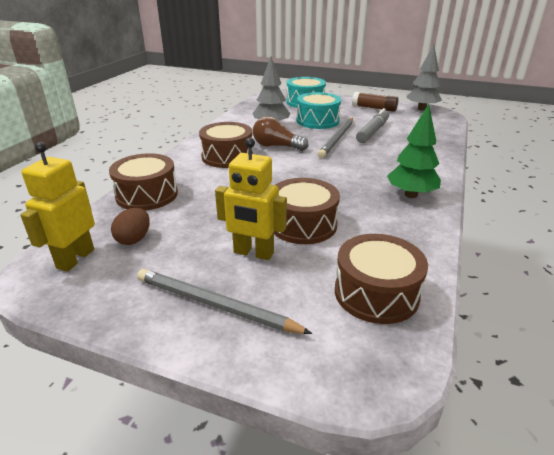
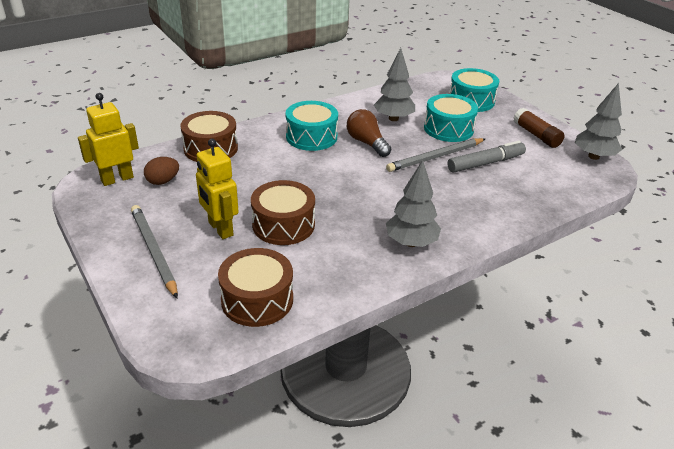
camera: 35 degrees right, 5 degrees up
(227, 156) = (311, 137): brown drum -> turquoise drum
(411, 195) = (411, 242): green tree -> grey tree

